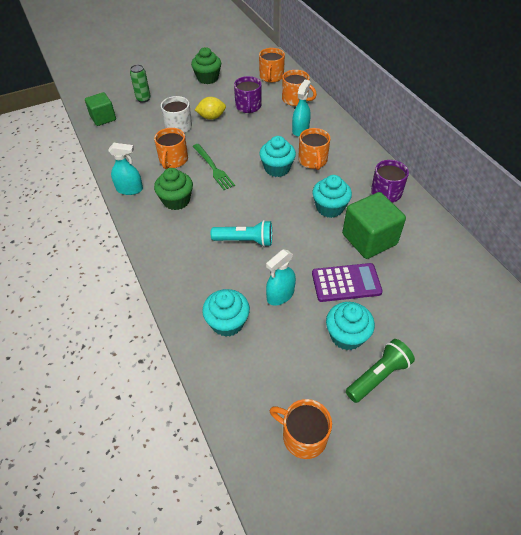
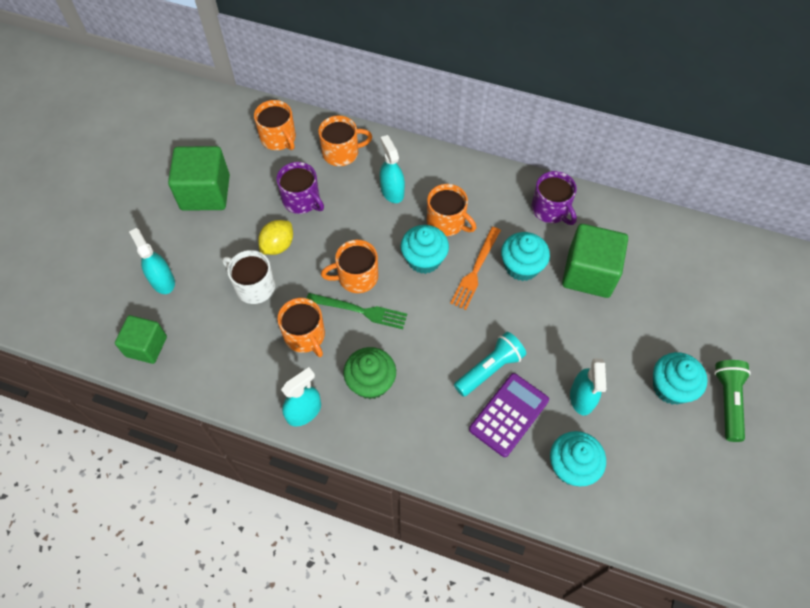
camera: 45 degrees left, 10 degrees up
(143, 99) = (162, 280): green can -> turquoise spray bottle
(207, 78) = (205, 192): green cupcake -> green cube
(299, 192) = (475, 270): none -> orange fork
(303, 436) = (733, 505): orange mug -> orange mug (356, 277)
(346, 283) = (618, 336): purple calculator -> purple calculator (509, 415)

